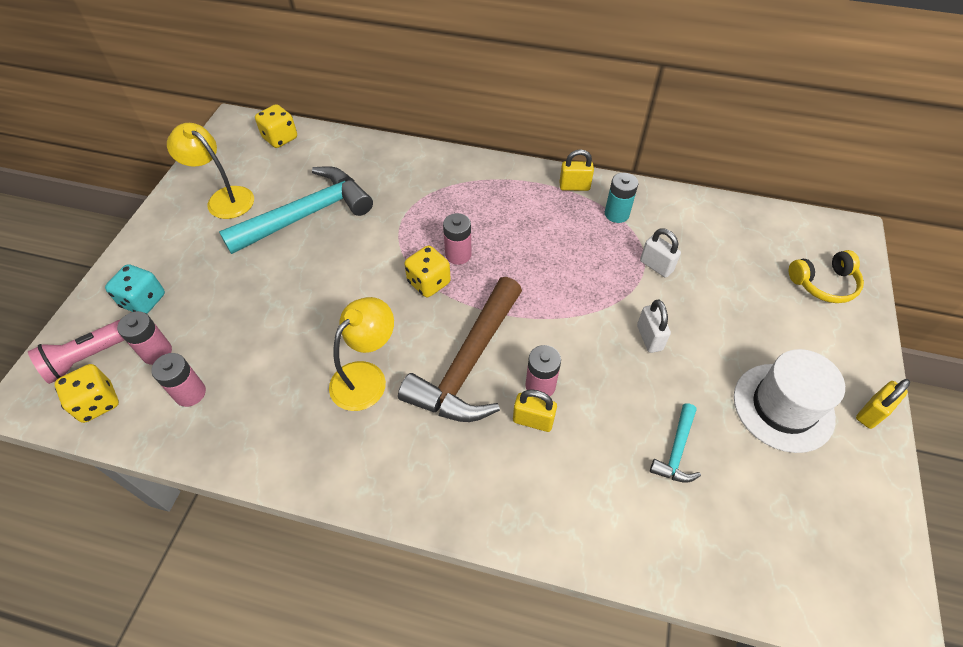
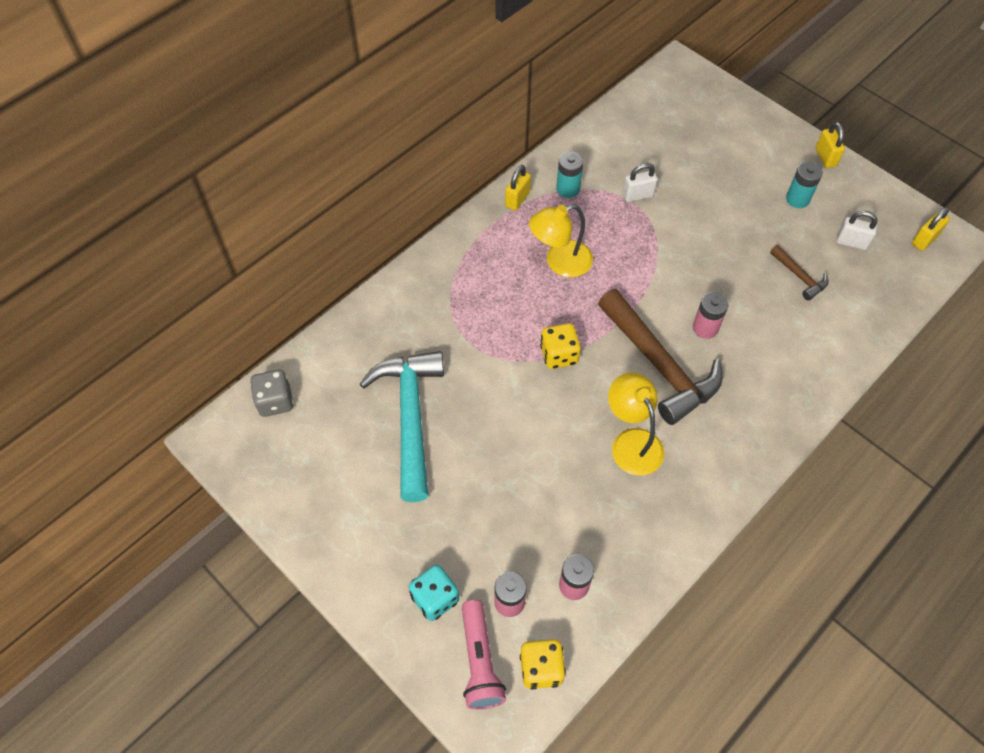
camera: 60 degrees left, 5 degrees up
(224, 198) = (333, 484): yellow lamp -> yellow lamp (560, 262)
(280, 138) = (275, 401): yellow dice -> grey dice
(458, 255) = (541, 319): pink battery -> none
(533, 420) = (732, 348): yellow padlock -> yellow padlock (924, 240)
(649, 338) = (701, 238): white padlock -> white padlock (851, 242)
(676, 451) = (800, 277): turquoise hammer -> brown hammer
(783, 407) = (797, 199): white hat -> turquoise battery
(823, 283) = (713, 111): yellow headphones -> none

